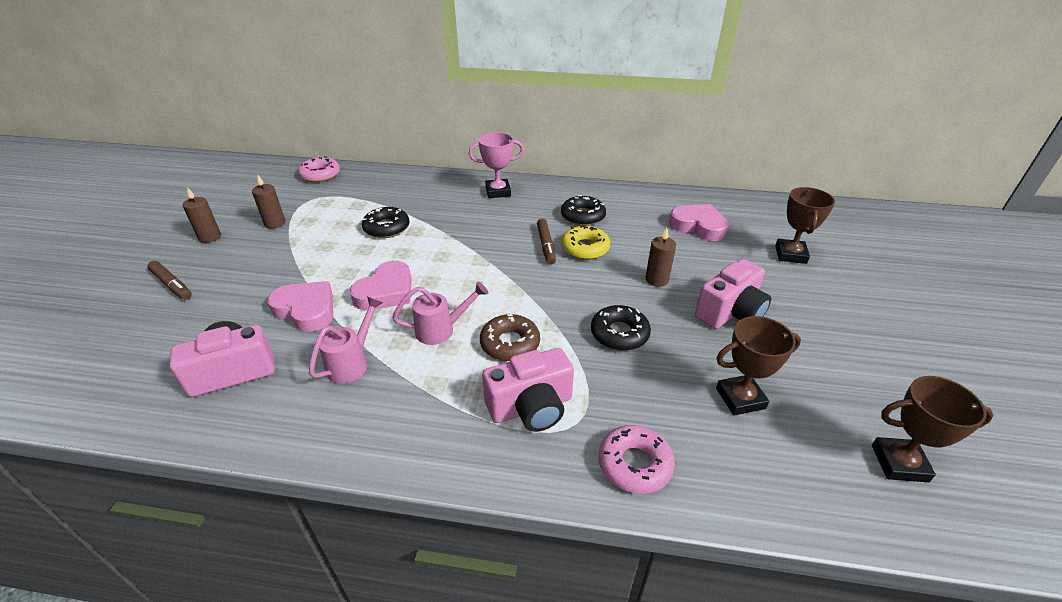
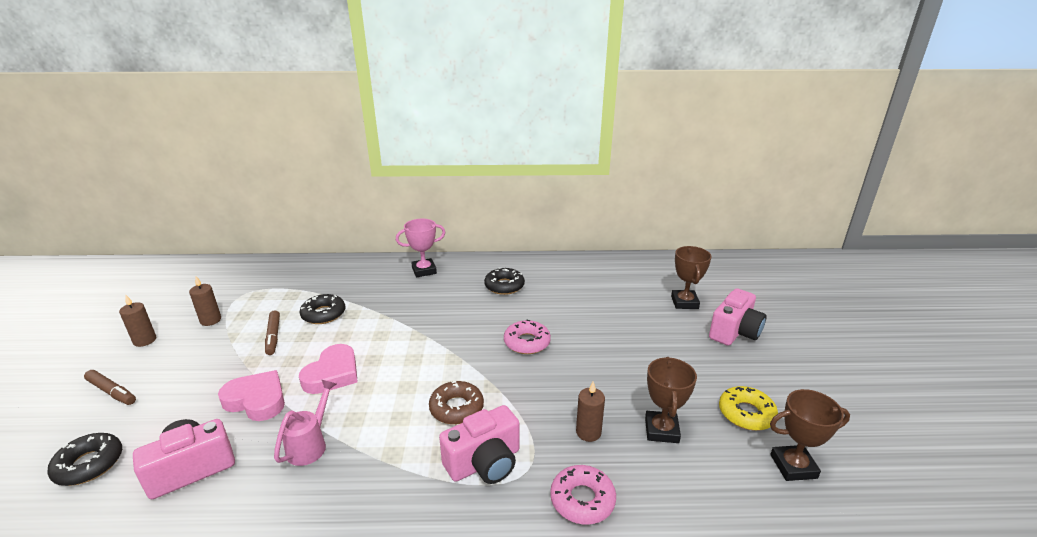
camera: 10 degrees left, 10 degrees down
(320, 175) = (249, 269): pink donut -> pink donut (527, 342)
(442, 330) = (391, 403): pink watering can -> none
(546, 245) = (475, 315): brown marker -> brown marker (273, 336)
(585, 248) = (510, 314): yellow donut -> yellow donut (746, 414)
(619, 334) = (552, 387): black donut -> black donut (89, 464)
(656, 279) = (577, 336): brown candle -> brown candle (588, 432)
(698, 226) = (605, 285): pink heart -> none
(730, 312) = (642, 357): pink camera -> pink camera (734, 332)
(740, 398) = (661, 430): brown trophy -> brown trophy turned 60 degrees counterclockwise

